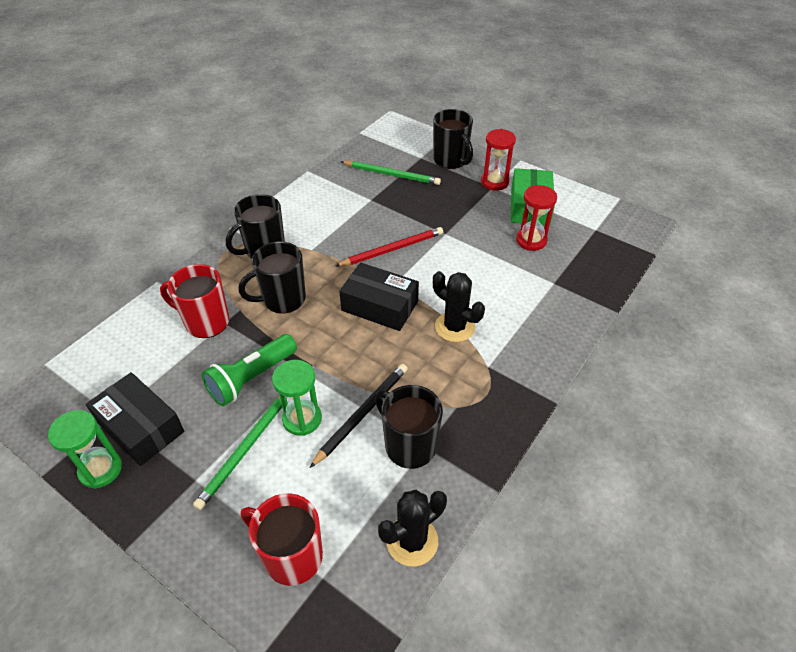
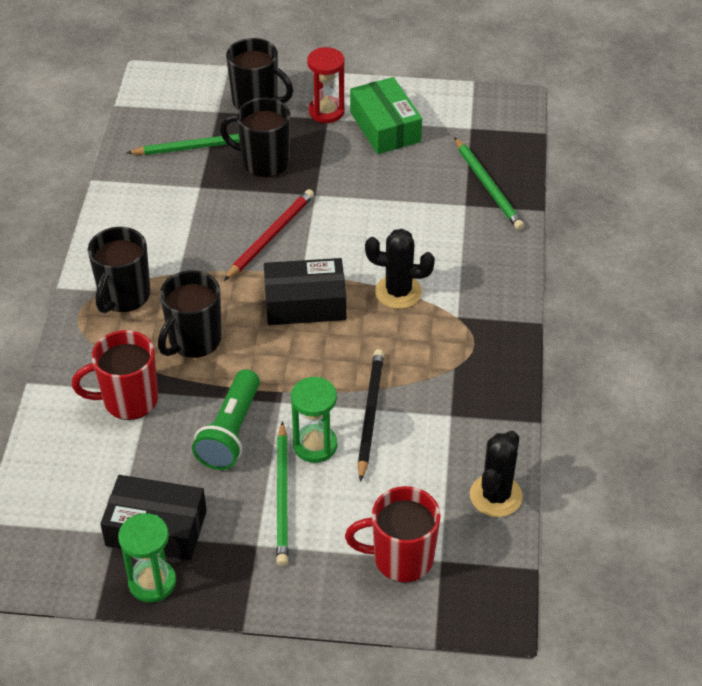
camera: 30 degrees left, 0 degrees up
(409, 445) = (435, 421): black mug -> black mug (264, 162)
(531, 240) = (412, 167): red hourglass -> none
(581, 276) = (488, 186): none -> green pencil

